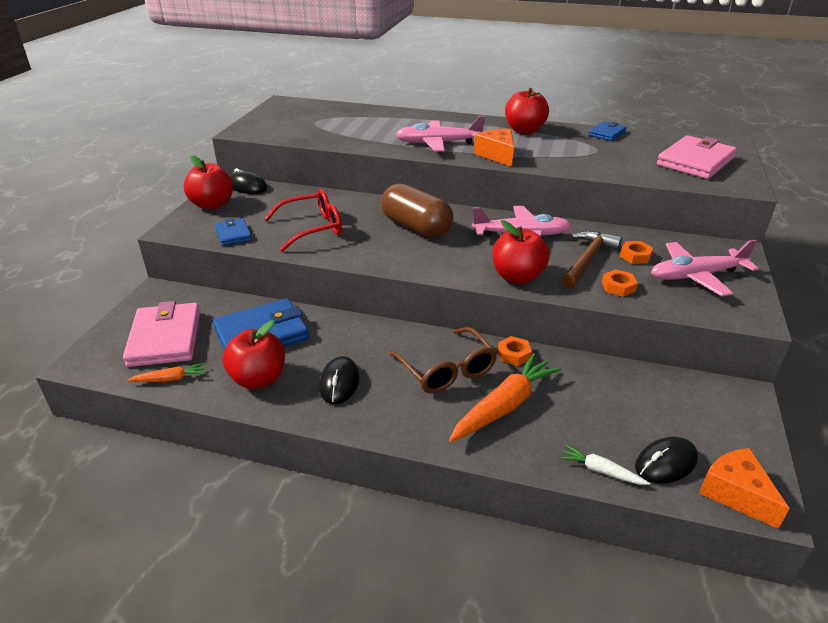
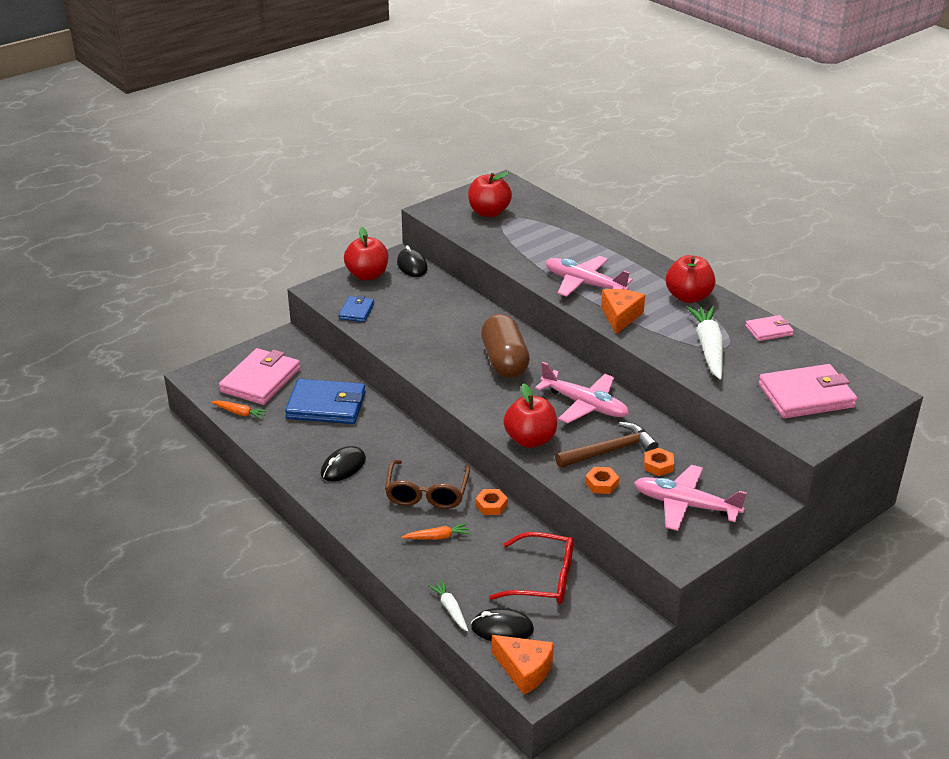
camera: 35 degrees right, 0 degrees up
(258, 379) = (294, 439): red apple -> red apple (489, 212)
(312, 228) = (421, 328): red glasses -> red glasses (543, 579)
(504, 406) = (437, 537): orange carrot -> orange carrot, size x0.50
(588, 155) = (708, 348): none -> white carrot
(607, 133) = (768, 330): blue wallet -> pink wallet
(735, 493) = (524, 670): orange cheese -> orange cheese turned 120 degrees clockwise

